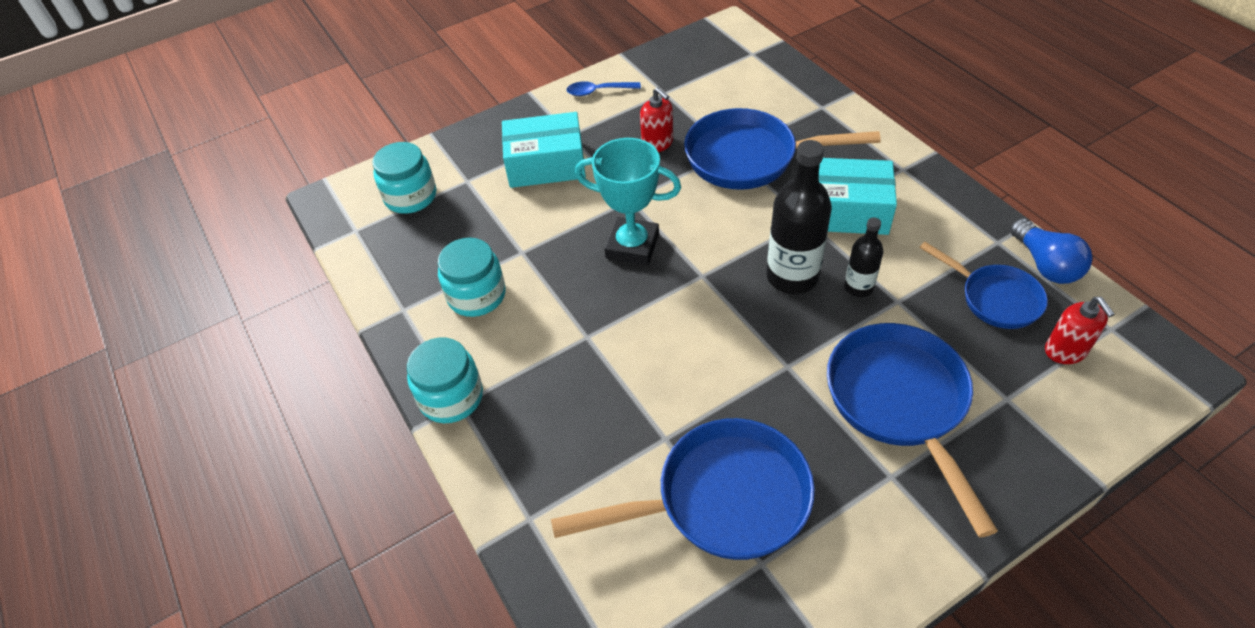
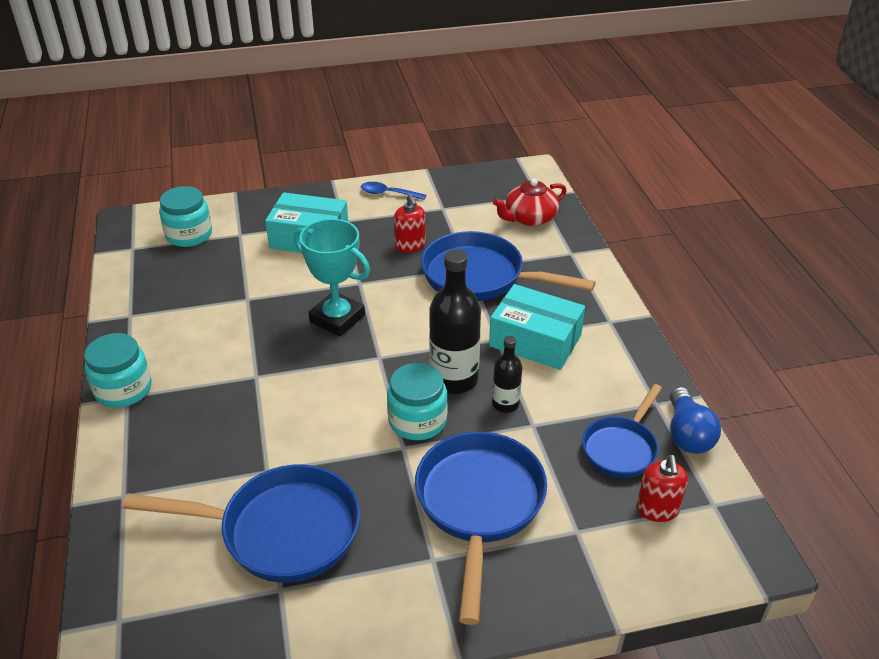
camera: 15 degrees right, 10 degrees down
(476, 295) = (191, 321): turquoise jar -> turquoise jar (417, 421)
(758, 80) = (529, 218): none -> red teapot
(994, 298) = (621, 448): blue pan -> blue pan turned 60 degrees clockwise

